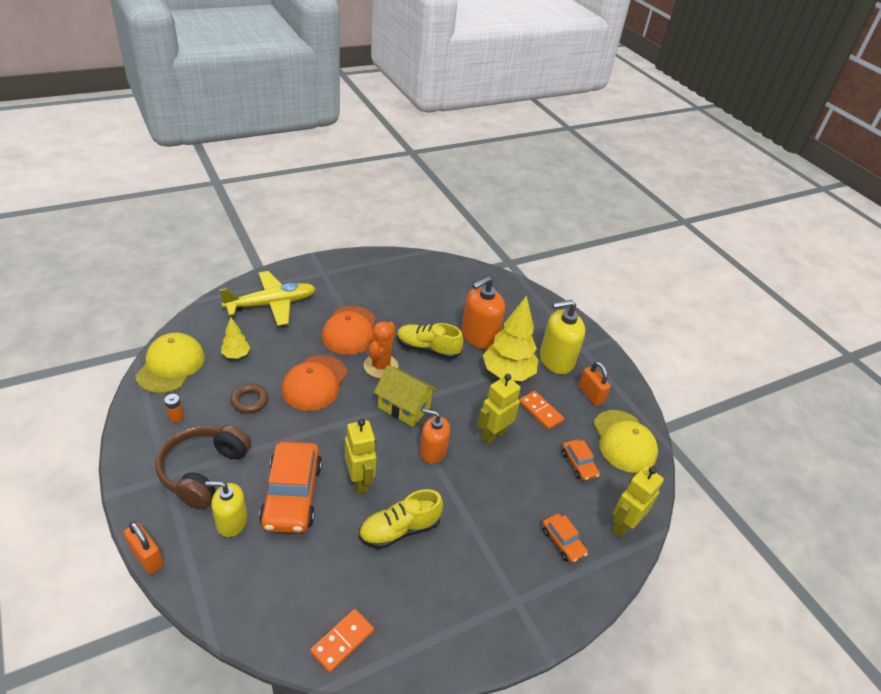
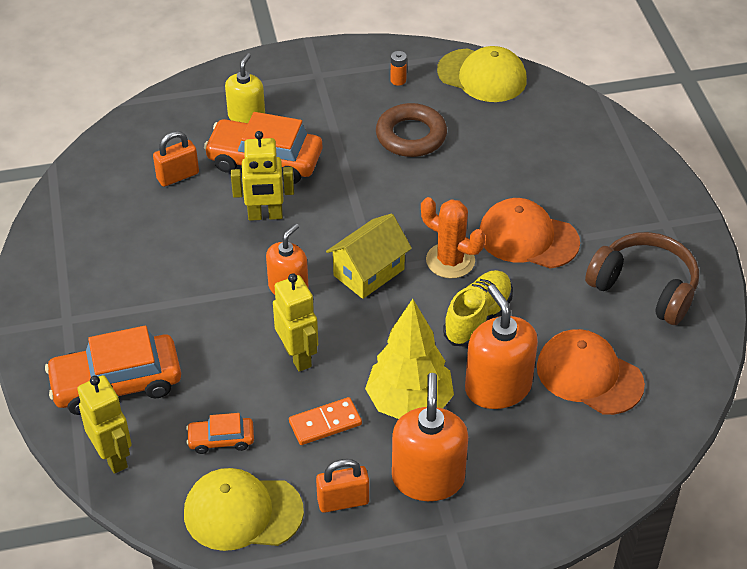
camera: 110 degrees right, 5 degrees up
(147, 558) = (227, 64): orange padlock -> orange padlock (178, 176)
(203, 471) = (316, 99): brown headphones -> brown headphones (644, 288)
(236, 355) = (492, 128): yellow tree -> none
(249, 401) = (411, 136): brown ring -> brown ring, size x1.59
(271, 304) = (592, 164): yellow plane -> none
(315, 383) = (430, 193): orange cap -> orange cap (589, 375)
(342, 641) = (88, 181): orange domino -> none
(399, 530) = (190, 239): yellow shoe -> none
(556, 360) = (428, 478): yellow soap dispenser -> orange soap dispenser
(562, 542) = (116, 383): orange car -> orange car, size x2.00

